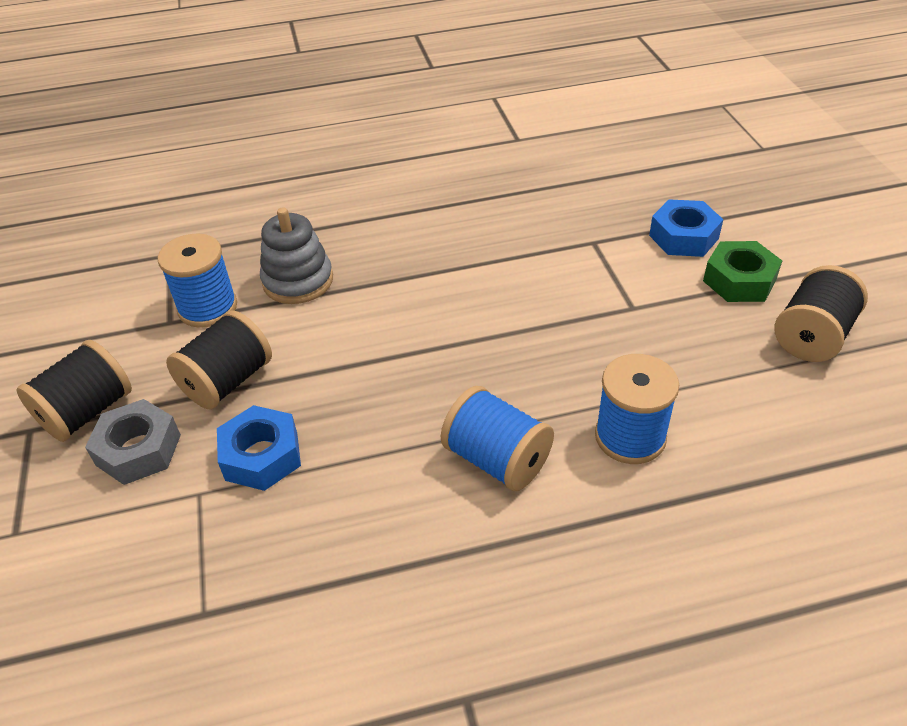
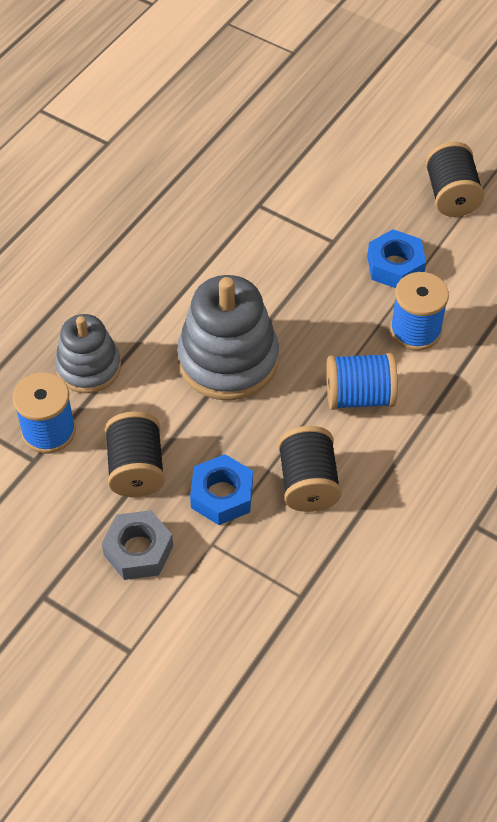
camera: 45 degrees left, 10 degrees up
(87, 412) = (67, 556): black spool -> black spool (308, 483)
(413, 346) = (228, 360): none -> grey stacking toy
(683, 237) = (312, 165): blue nut -> blue nut (395, 266)
(739, 280) = (377, 179): green nut -> none

